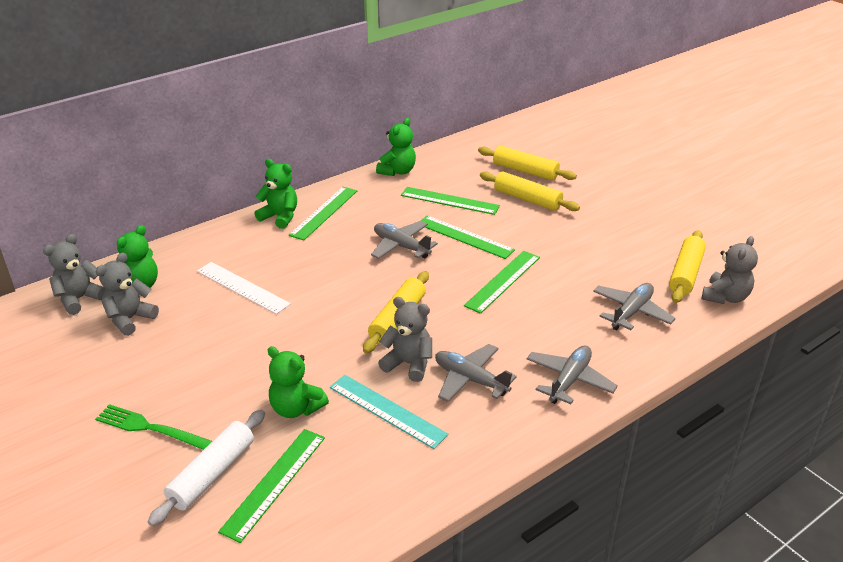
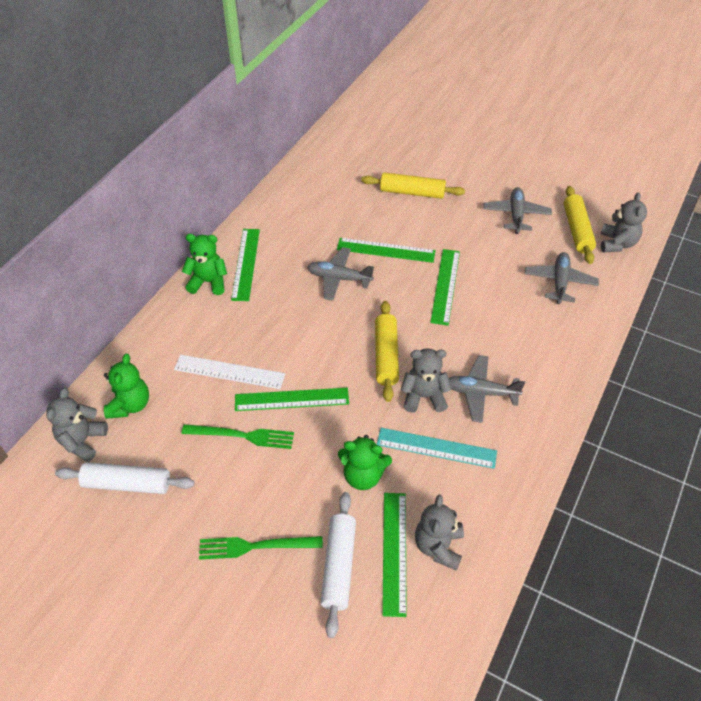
camera: 25 degrees left, 15 degrees up
(87, 342) = (127, 484): none -> white rolling pin
(130, 319) = (149, 444): grey teddy bear -> grey teddy bear (438, 546)
(212, 339) = (242, 436): none -> green fork
(397, 171) = (281, 196): green teddy bear -> none
(449, 201) = (348, 215): green ruler -> green ruler (291, 399)
(525, 171) = (391, 161): yellow rolling pin -> none
(569, 380) = (553, 364): grey plane -> grey plane (516, 215)

